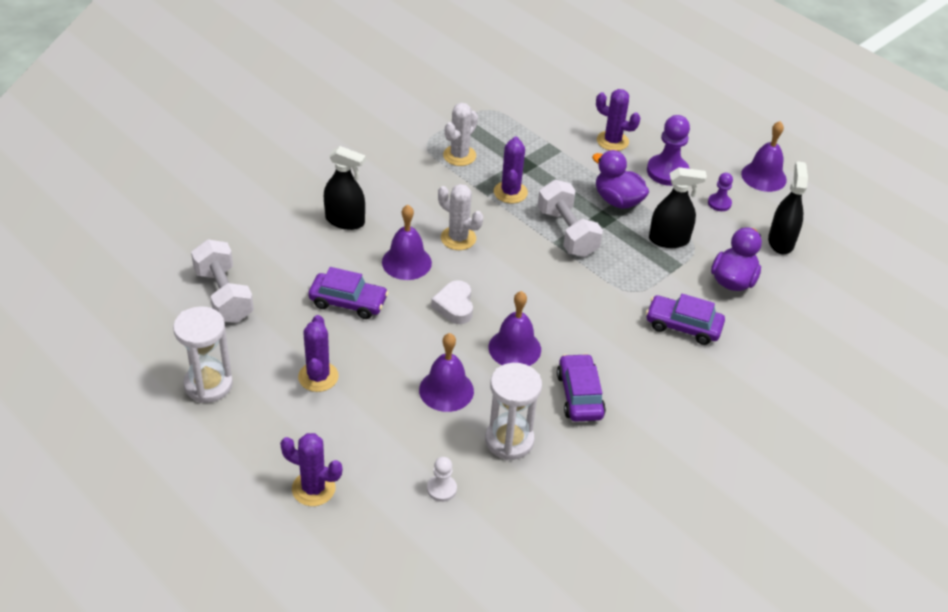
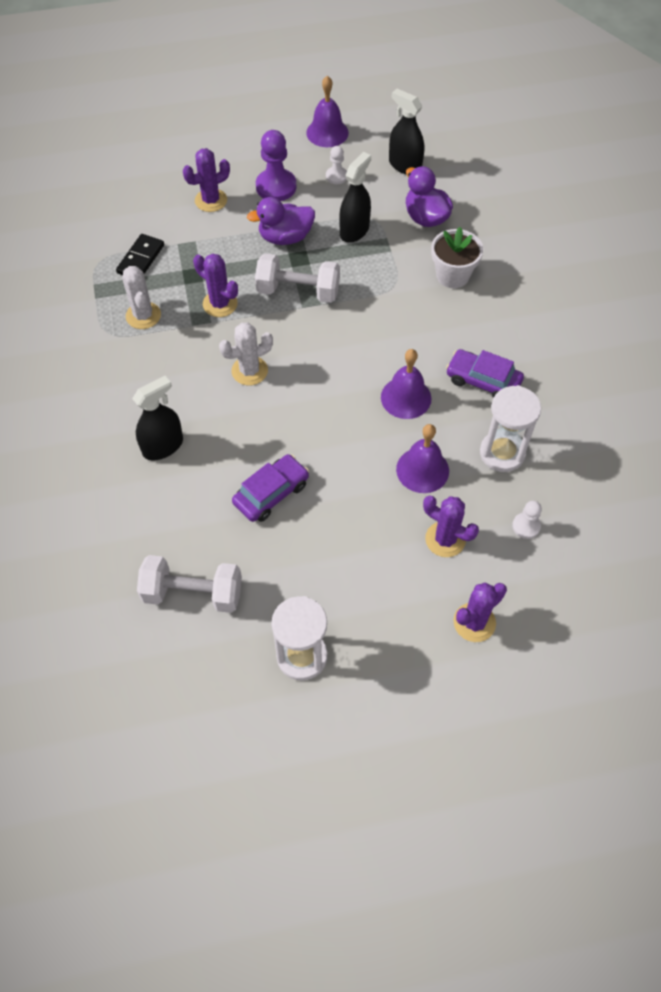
camera: 55 degrees left, 15 degrees up
(318, 377) = (348, 560): purple cactus -> purple cactus (445, 539)
(406, 262) = (252, 424): purple bell -> none
(454, 306) = (330, 415): white heart -> none
(513, 130) = (140, 259): none -> black domino
(683, 326) = (452, 275): purple car -> white flower pot
(719, 203) = (336, 176): purple pawn -> white pawn

